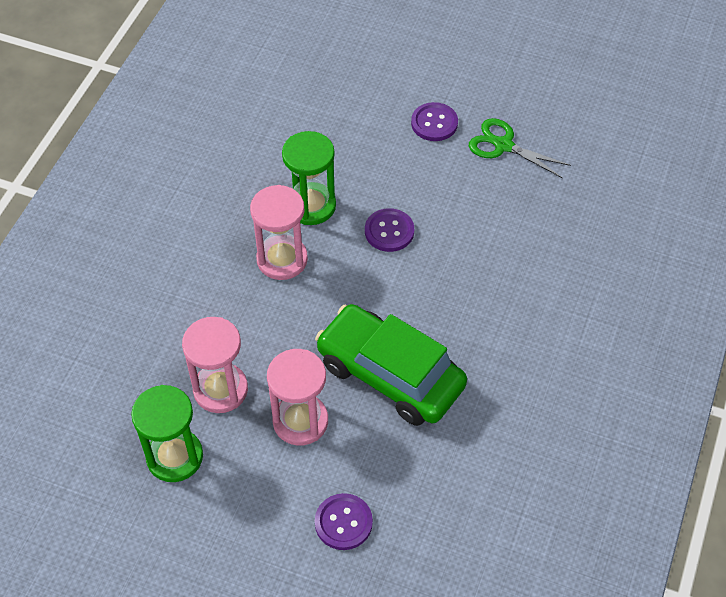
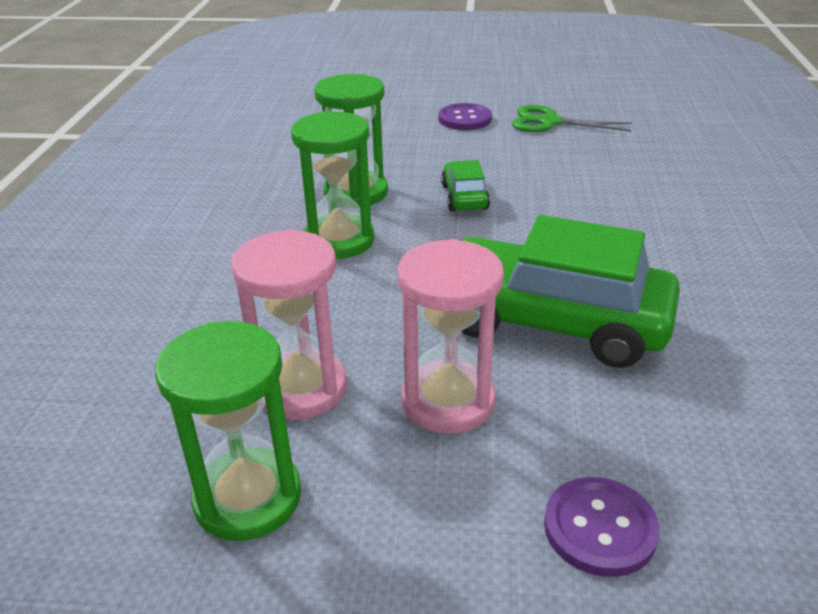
camera: 15 degrees left, 20 degrees down
(282, 259) = (339, 240): pink hourglass -> green hourglass
(389, 231) = (464, 197): purple button -> green car

